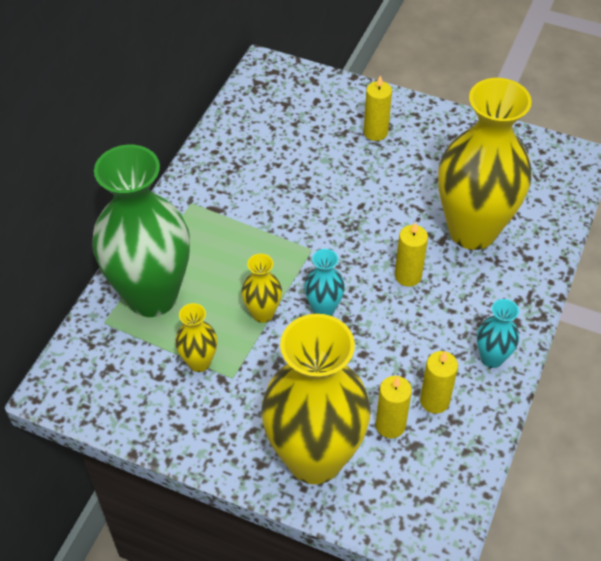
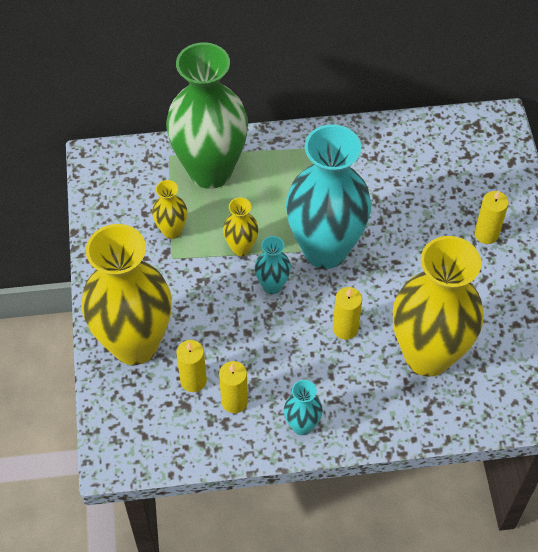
camera: 60 degrees right, 5 degrees up
(312, 250) = (325, 250): none -> turquoise vase

